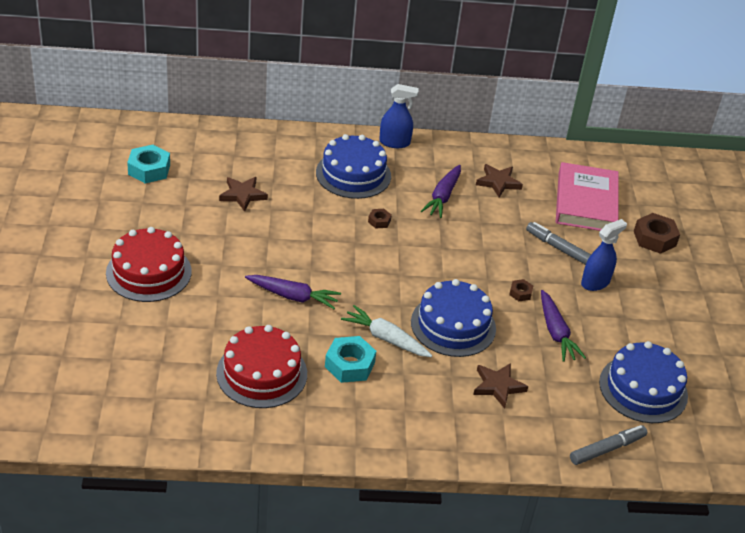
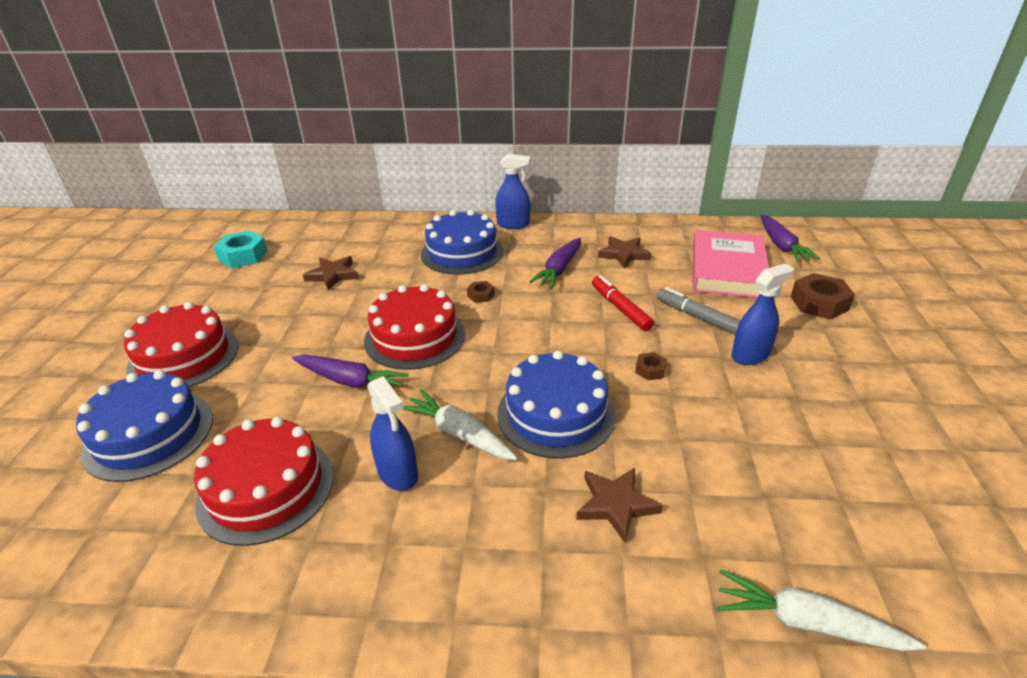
camera: 10 degrees right, 5 degrees down
(333, 259) = (415, 337): none -> red cake
(349, 365) = (398, 473): turquoise nut -> blue spray bottle
(497, 238) = (620, 309): none -> red marker
(556, 332) = (702, 421): purple carrot -> purple carrot (782, 246)
(606, 449) = (806, 623): grey marker -> white carrot
(643, 389) = (848, 506): blue cake -> blue cake (149, 434)

